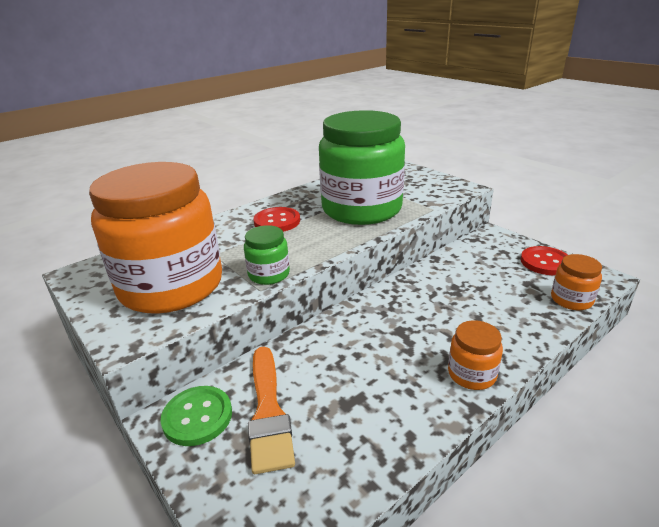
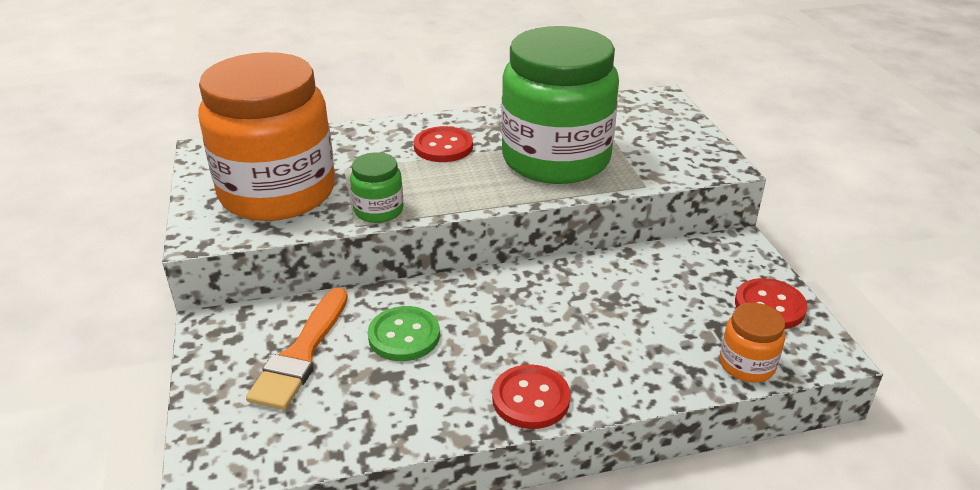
camera: 25 degrees right, 5 degrees up
(197, 417) = (238, 334): green button -> green button (404, 336)
(471, 374) = (531, 399): orange jar -> red button

